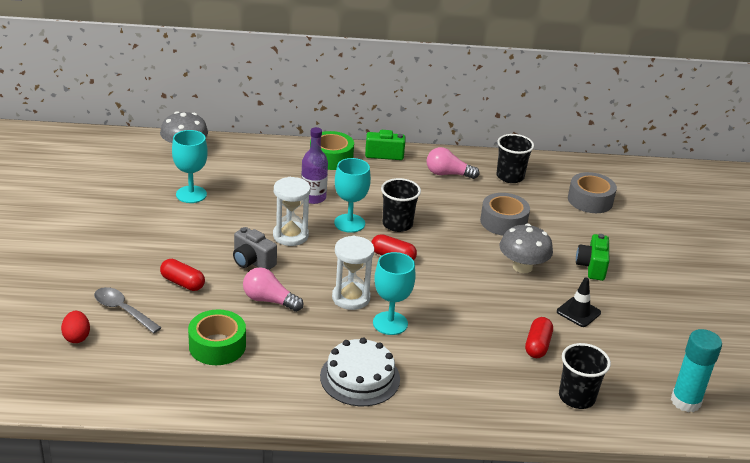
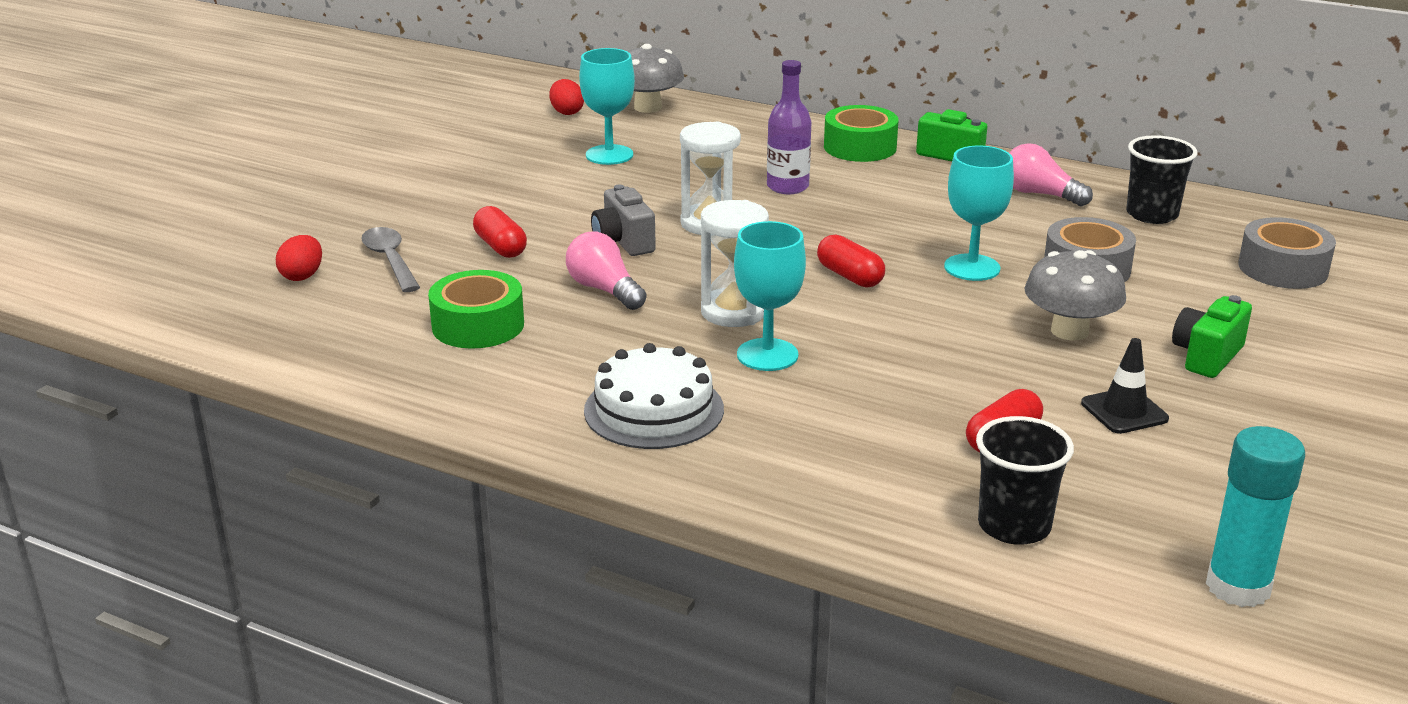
camera: 30 degrees right, 5 degrees down
(137, 164) = (567, 112): none -> red egg
(349, 223) = (816, 225): turquoise goblet -> turquoise goblet (972, 268)
(397, 224) = (894, 239): black cup -> none

